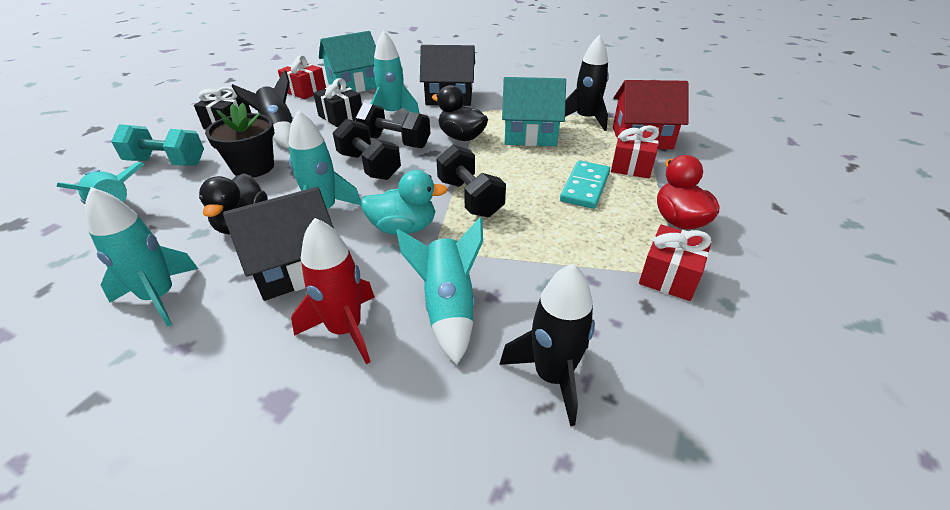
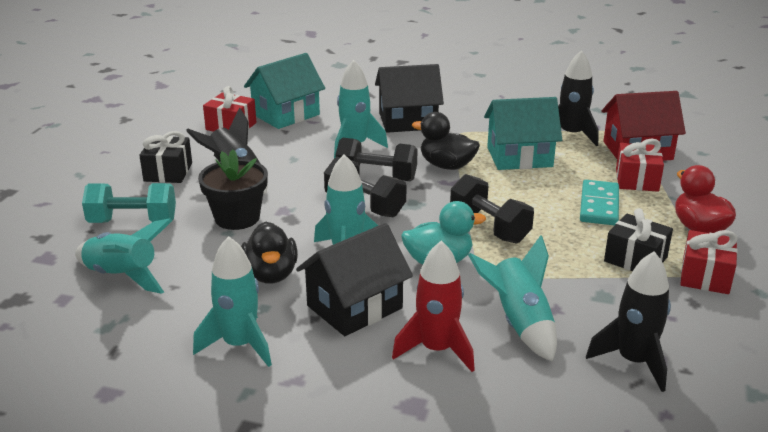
camera: 10 degrees left, 10 degrees down
(341, 116) = (296, 154): black gift -> black gift (635, 259)

